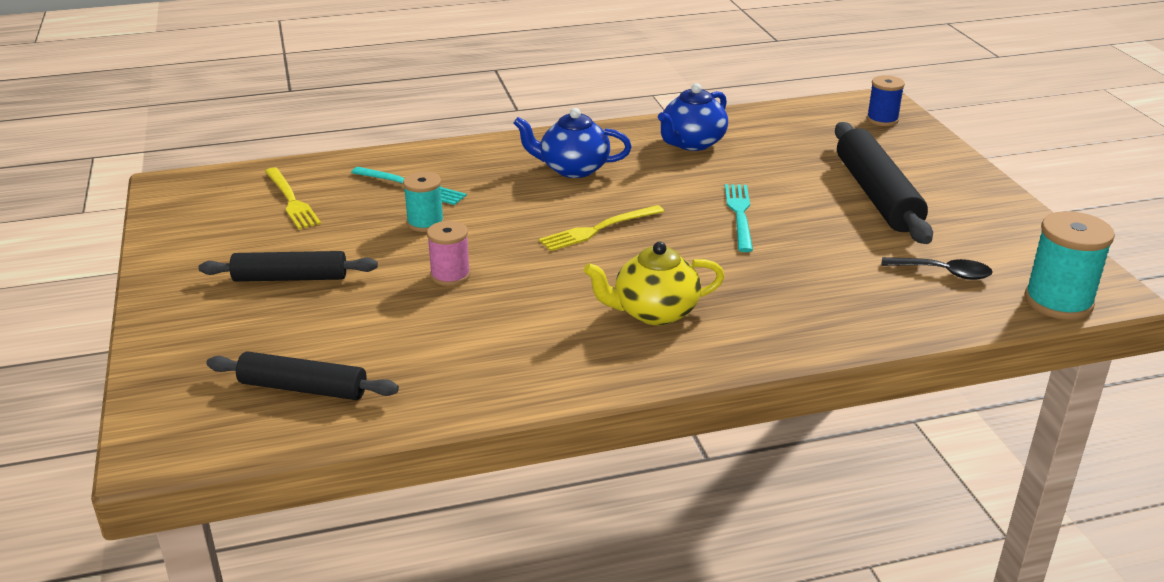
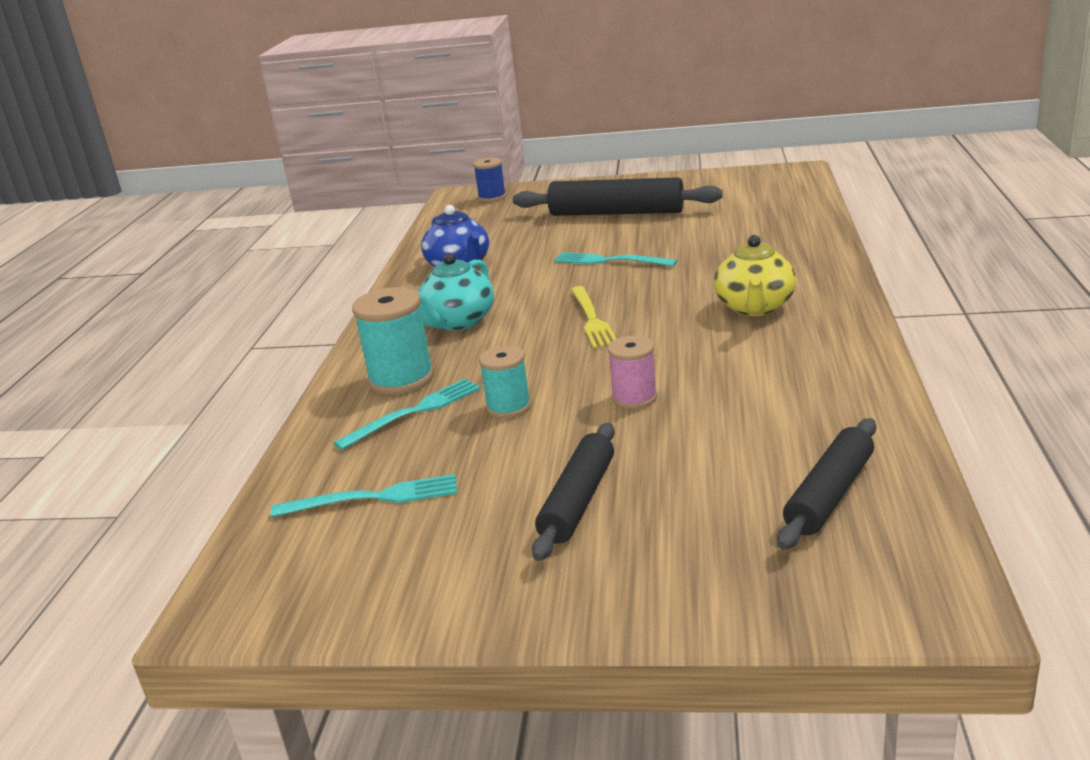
camera: 65 degrees left, 5 degrees down
(291, 200) = (373, 498): yellow fork -> turquoise fork
(572, 169) = (458, 322): blue teapot -> turquoise teapot
(943, 273) = (746, 207): black spoon -> none
(1058, 302) = (801, 184): turquoise spool -> turquoise spool (401, 379)

